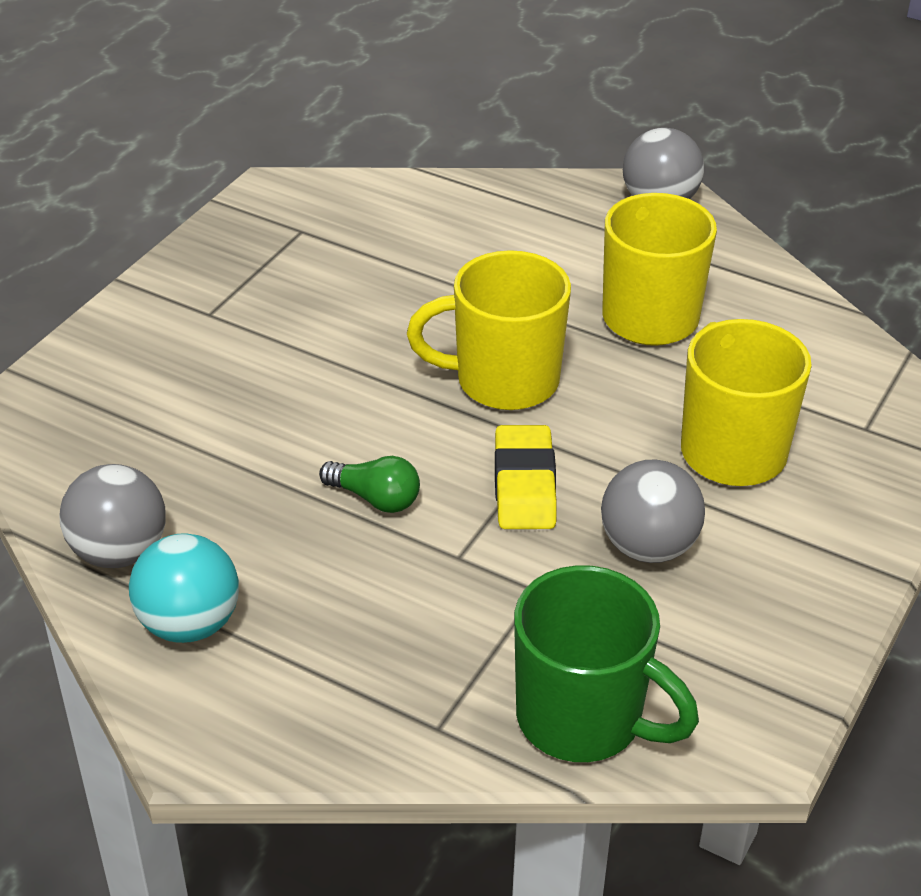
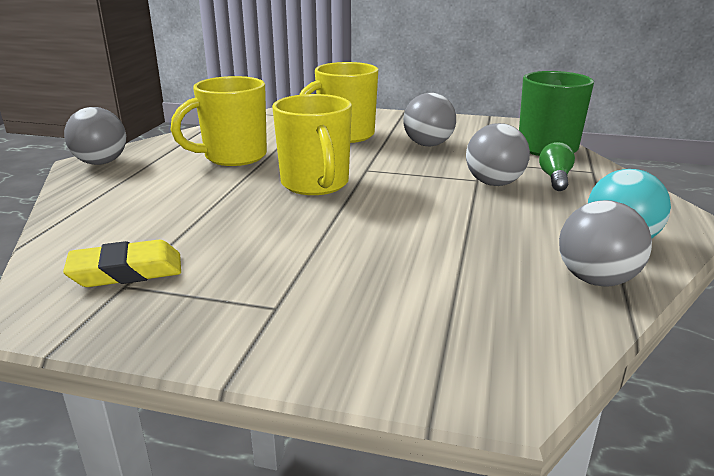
camera: 105 degrees left, 15 degrees down
(375, 498) = (453, 204): green light bulb -> green light bulb (555, 179)
(433, 570) = (494, 183): none -> grey ball
(524, 485) = (406, 171): yellow eraser -> yellow eraser (126, 271)

